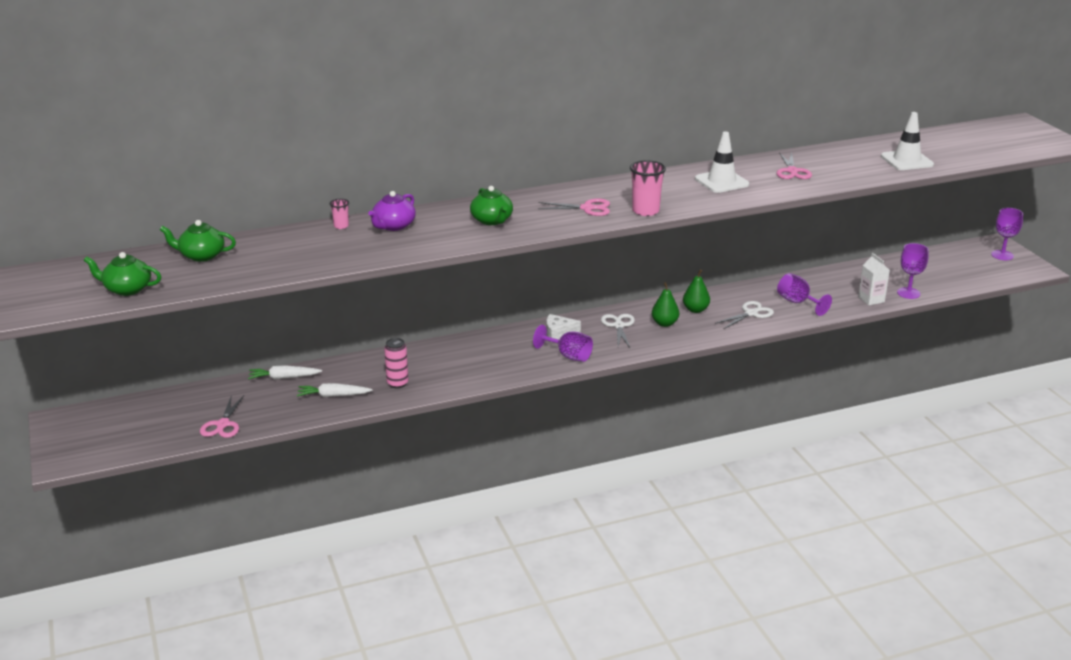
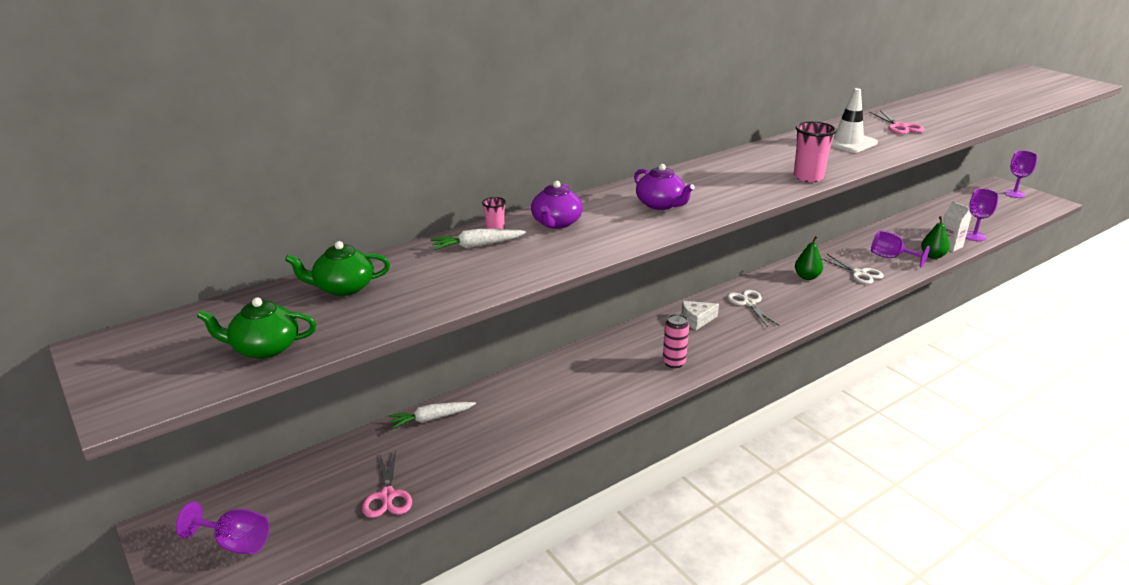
camera: 15 degrees left, 0 degrees up
(333, 396) = (502, 432): white carrot -> white carrot (477, 246)
(397, 383) = (566, 404): pink can -> pink can (674, 363)
(492, 220) = (661, 204): green teapot -> purple teapot
(568, 356) = (725, 343): purple goblet -> purple goblet (236, 543)
(587, 208) = (747, 181): pink scissors -> none
(664, 323) = (790, 295): green pear -> green pear (932, 256)
(751, 313) = (859, 273): white scissors -> white scissors turned 105 degrees clockwise
(906, 160) = (985, 108): white traffic cone -> none

